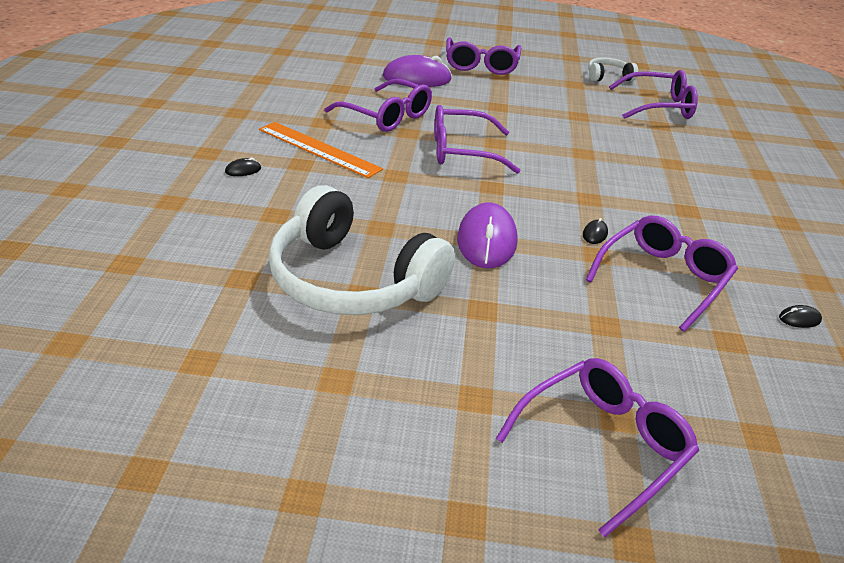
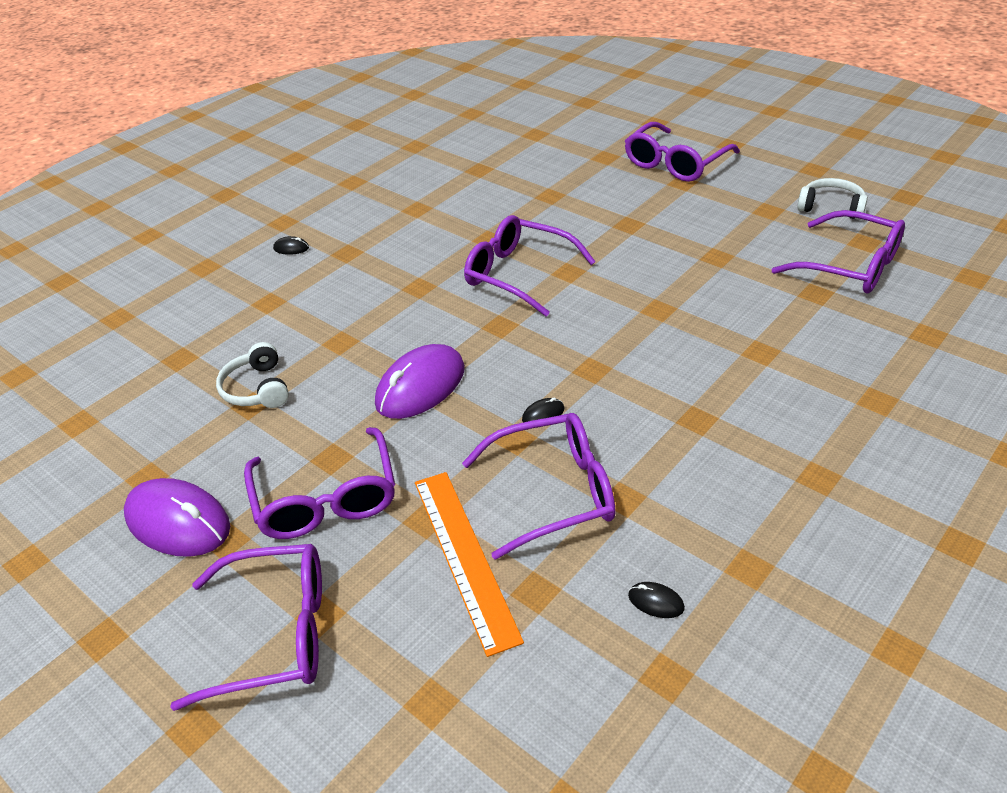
camera: 40 degrees right, 5 degrees up
(319, 149) = (380, 239): orange ruler -> orange ruler (465, 556)
(352, 280) = (257, 389): white headphones -> white headphones, size x0.45
(386, 116) = (488, 213): purple glasses -> purple glasses (326, 499)
(417, 78) = (576, 170): purple mouse -> purple mouse (178, 522)

